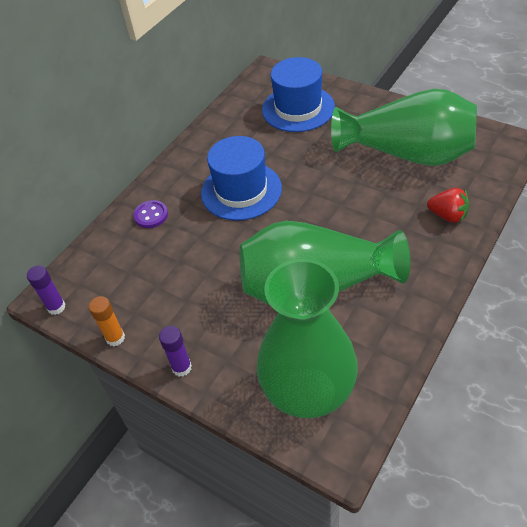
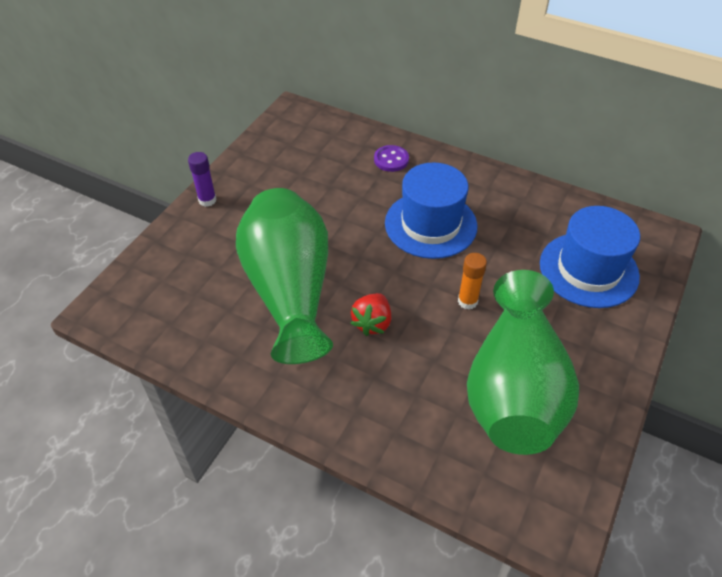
camera: 80 degrees right, 0 degrees up
(56, 307) = (281, 117): purple glue stick -> none
(115, 338) = (244, 156): orange glue stick -> orange glue stick (467, 301)
(308, 391) = (166, 288): green vase -> none
(448, 215) = (396, 426): red strawberry -> red strawberry (372, 323)

